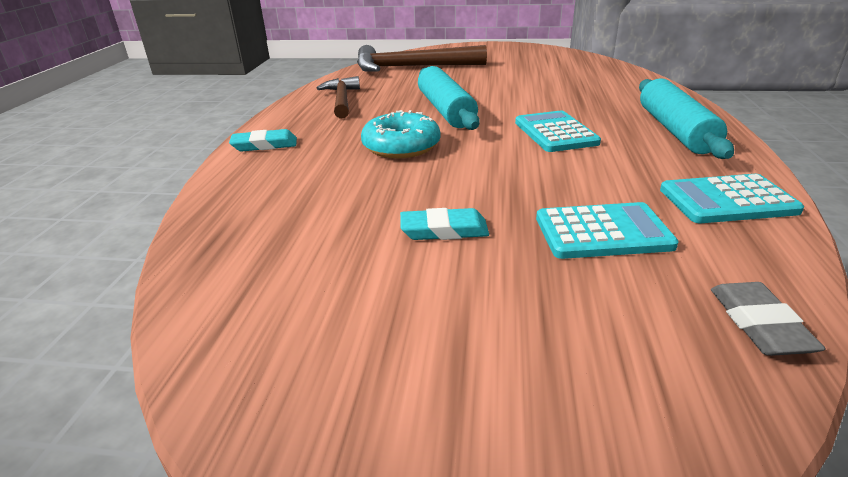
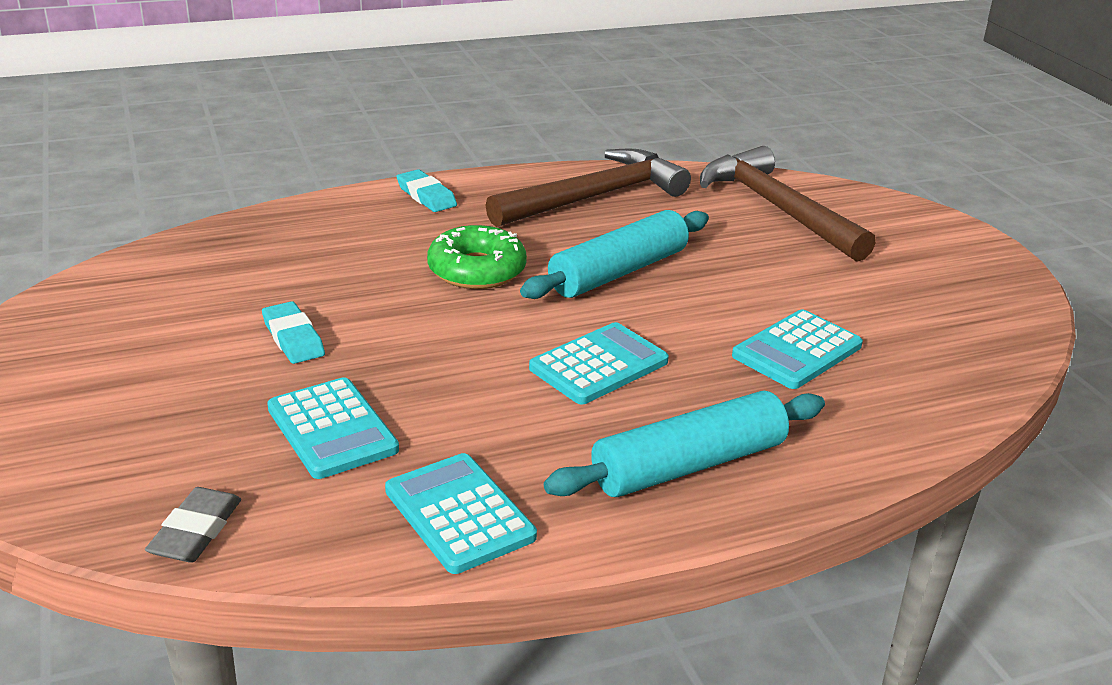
camera: 60 degrees right, 0 degrees up
(342, 100) = (595, 197): brown hammer -> brown hammer, size x1.62
(401, 146) = (477, 270): turquoise donut -> green donut
(566, 90) = (797, 351): none -> turquoise calculator
(759, 324) = (196, 531): grey eraser -> grey eraser turned 45 degrees counterclockwise

